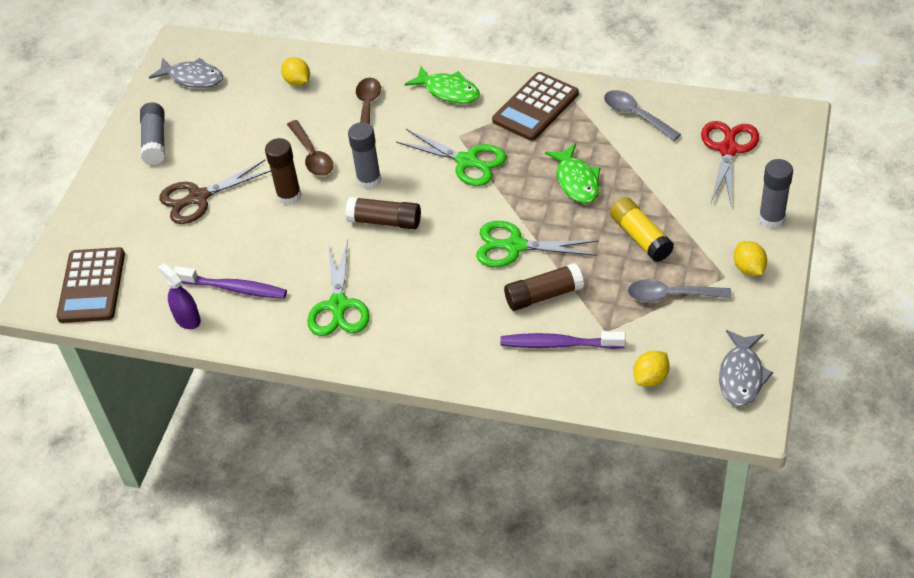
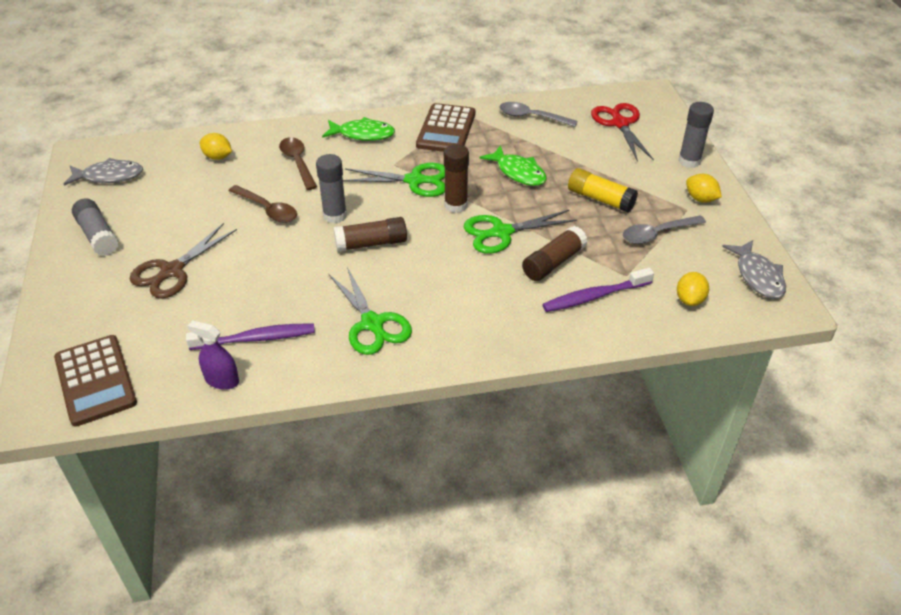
camera: 30 degrees left, 5 degrees down
(289, 196) = (265, 247): brown glue stick -> brown glue stick (456, 205)

